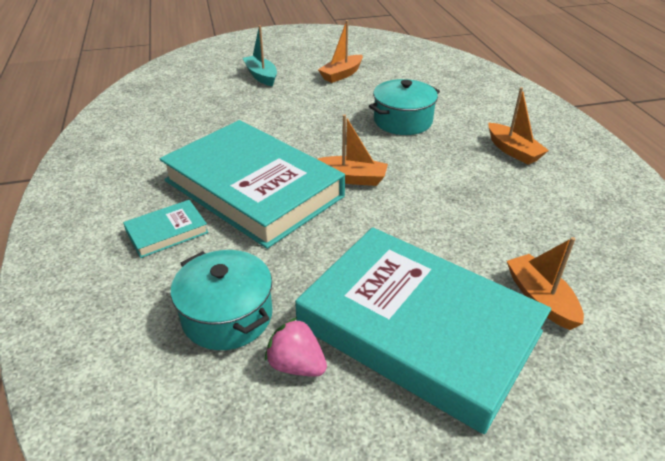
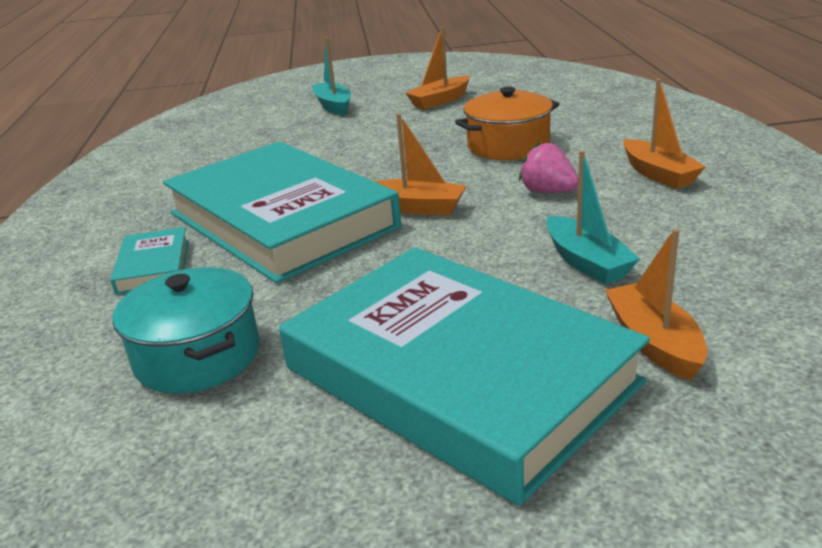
camera: 10 degrees right, 10 degrees down
(167, 232) = (154, 266): turquoise book -> turquoise book turned 75 degrees counterclockwise
(296, 365) = (271, 413): pink strawberry -> pink strawberry (548, 192)
(402, 121) = (508, 146): turquoise pot -> orange pot
(481, 230) = (586, 262): none -> turquoise boat

